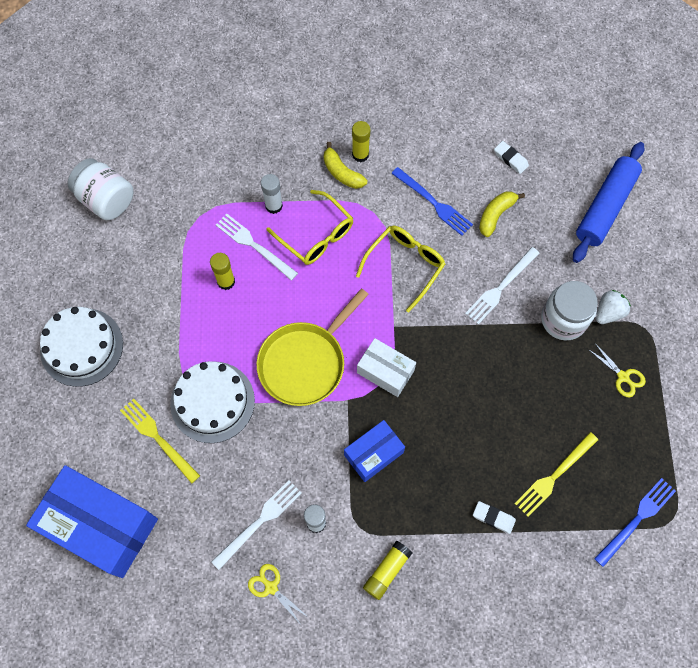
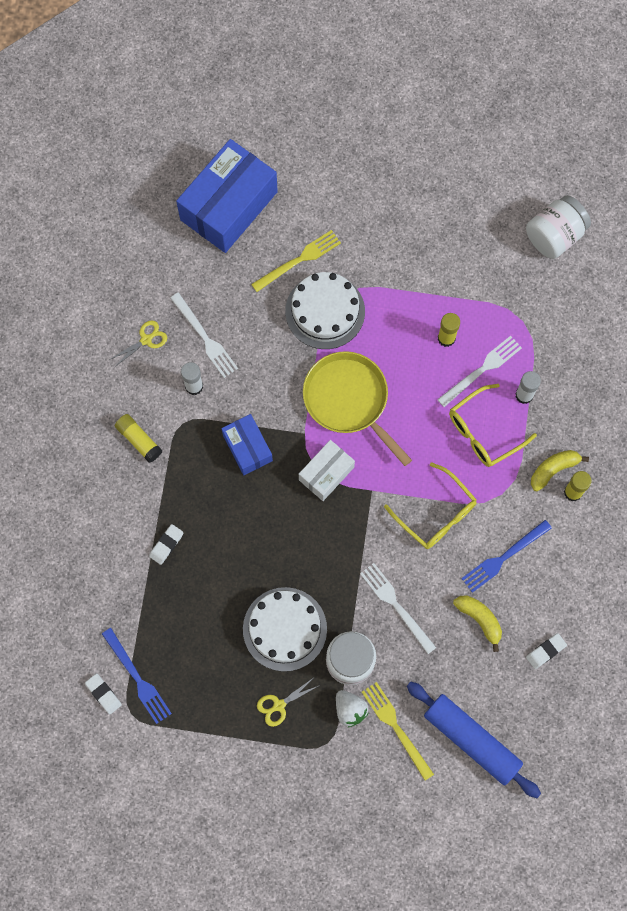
camera: 100 degrees right, 5 degrees up
(81, 347) = (400, 202): white cake -> white cake (284, 629)
(554, 475) = (194, 611): yellow fork -> yellow fork (396, 728)
(662, 551) = (103, 694): none -> white eraser

